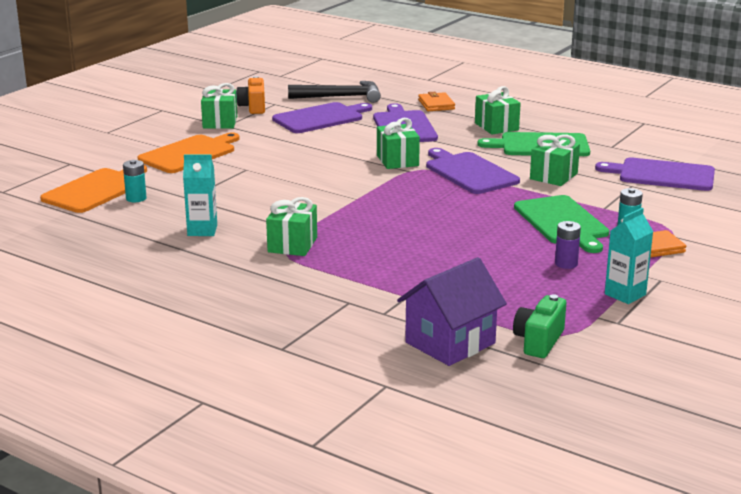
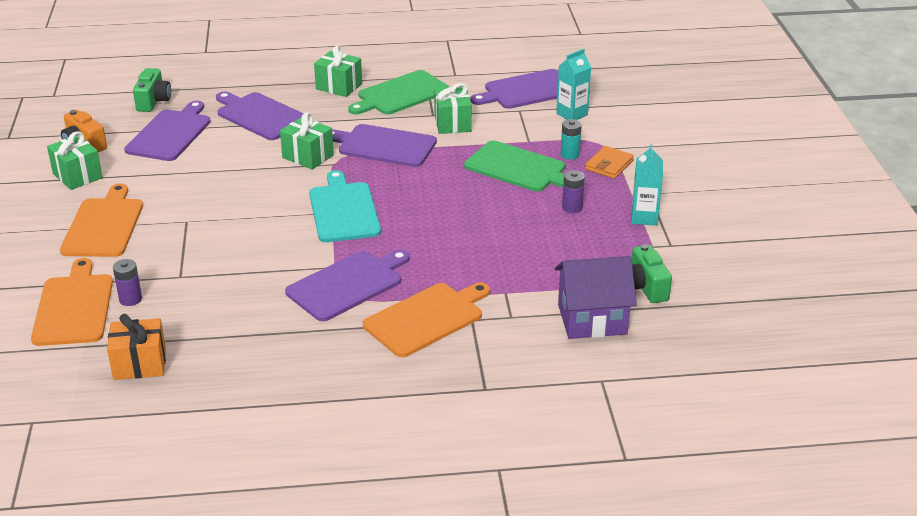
camera: 40 degrees left, 10 degrees up
(80, 235) = (140, 364): none -> orange gift
(136, 198) = (130, 299): turquoise battery -> purple battery
(202, 230) = (248, 306): turquoise carton -> turquoise carton (572, 114)
(292, 245) = (347, 284): green gift -> purple cutting board
(315, 287) = (426, 318): none -> orange cutting board
(341, 97) = (153, 101): black hammer -> green camera
(368, 200) = (343, 210): none -> turquoise cutting board
(436, 104) = (254, 79): orange wallet -> none
(450, 343) = (592, 319): purple house -> purple house turned 75 degrees clockwise

